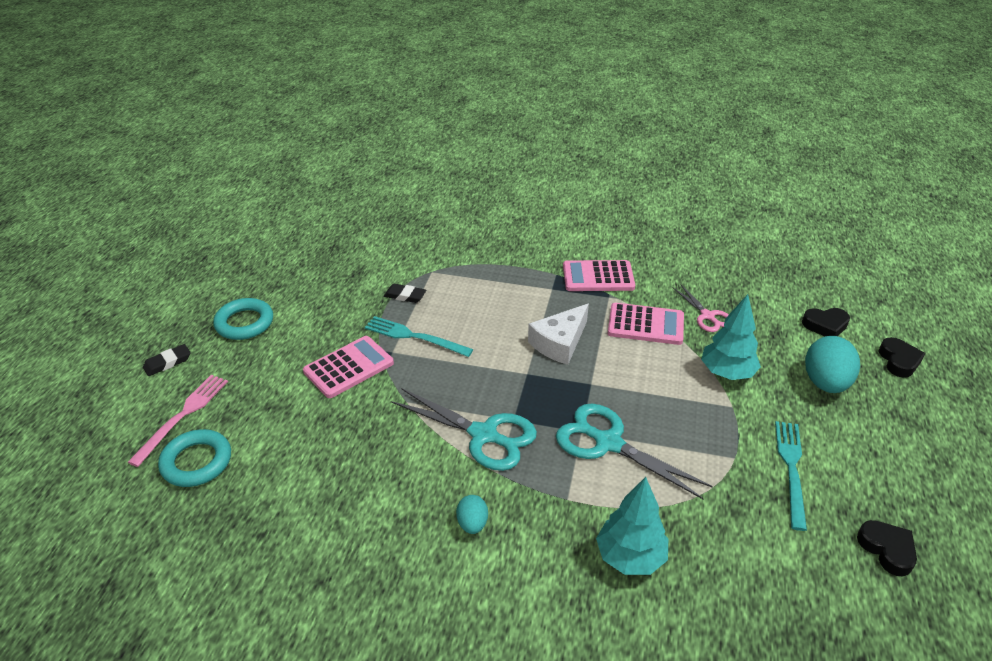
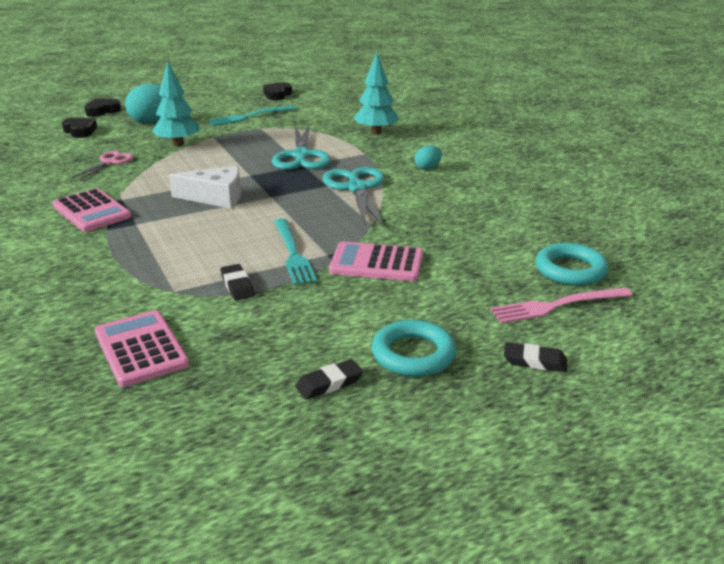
camera: 130 degrees left, 10 degrees down
(270, 284) = (329, 383): none -> black eraser
(645, 325) = (149, 177): pink calculator -> pink calculator (141, 349)

